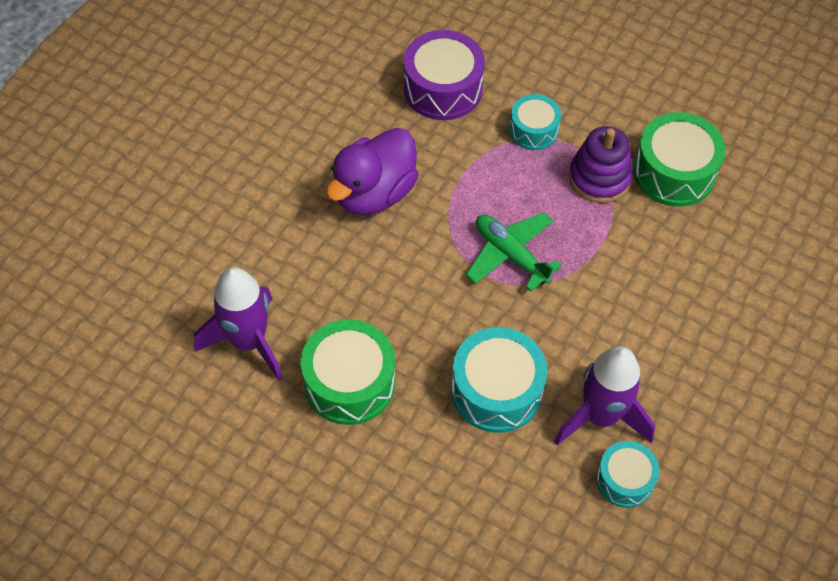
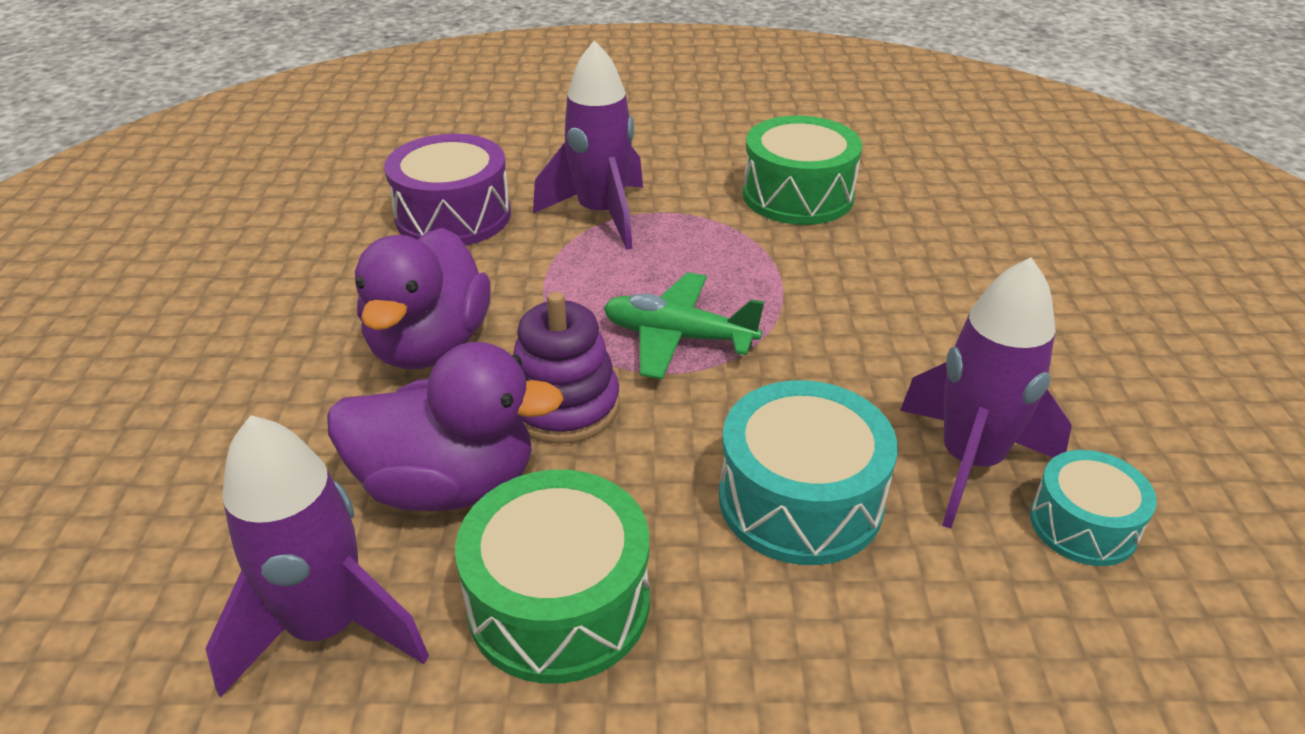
camera: 30 degrees left, 20 degrees down
(336, 292) = (448, 484): none -> purple duck
(533, 130) = (601, 215): turquoise drum -> purple rocket
(599, 178) = (719, 228): purple stacking toy -> purple stacking toy (564, 406)

